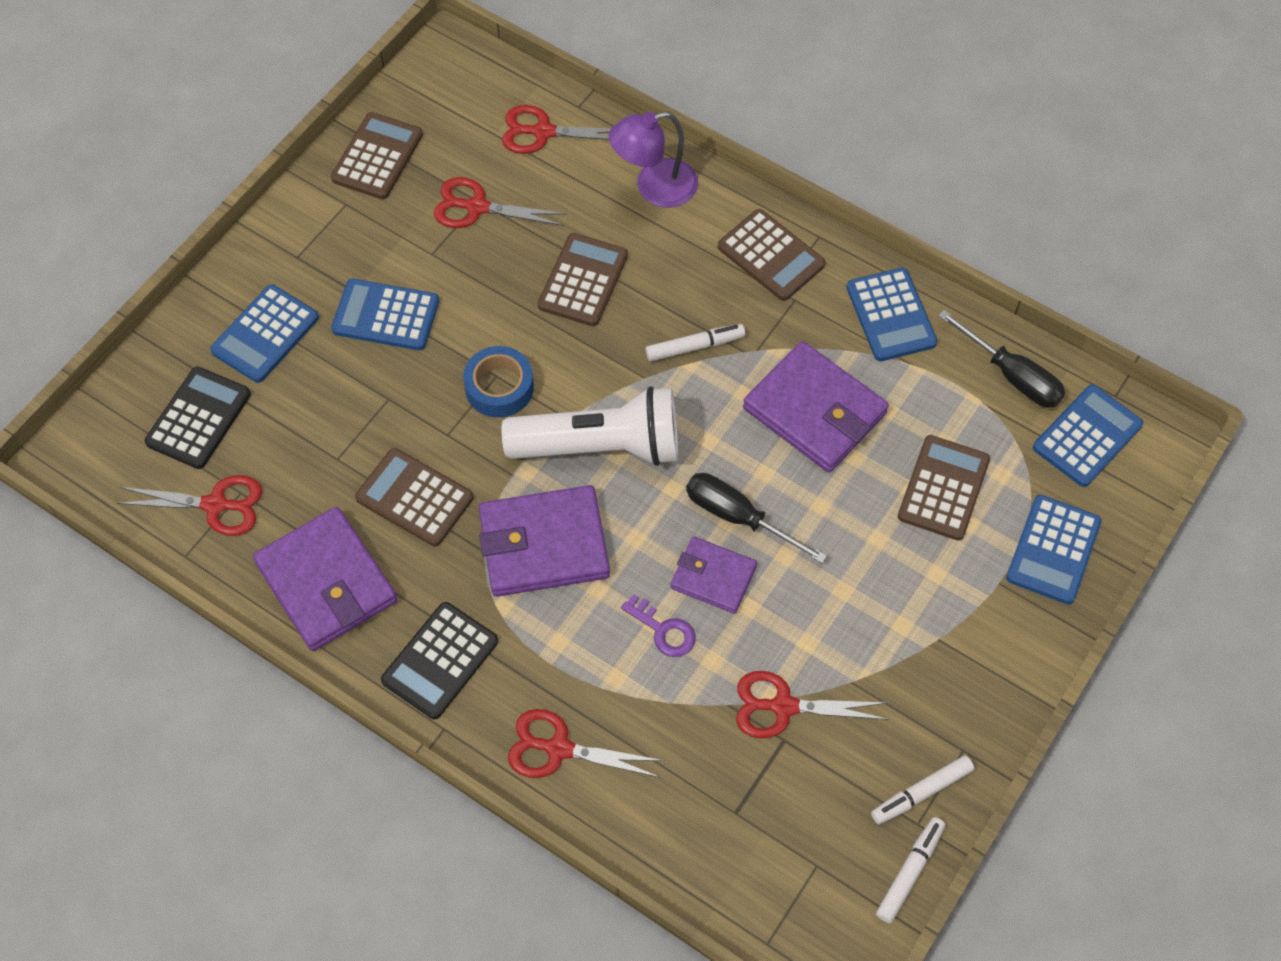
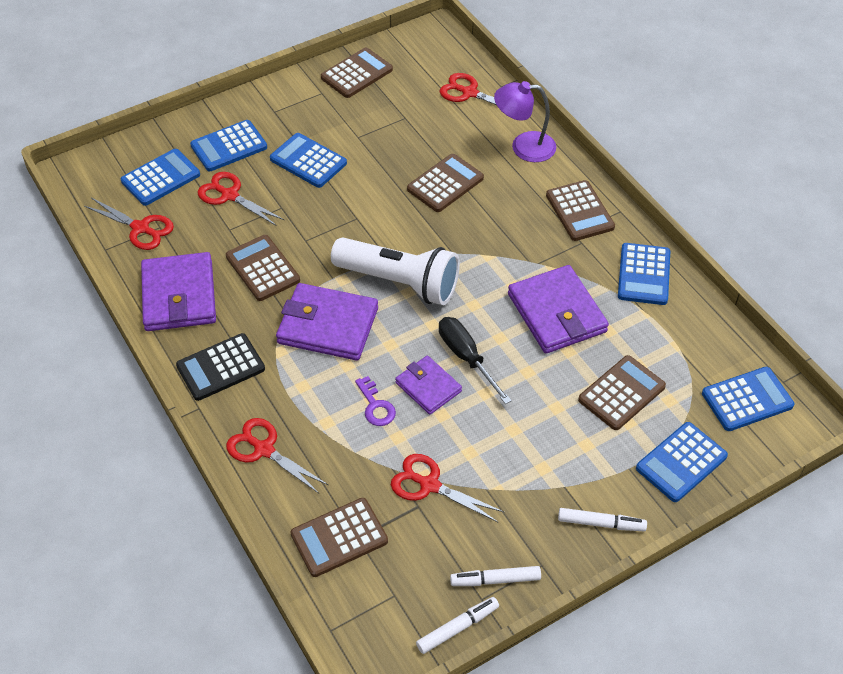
camera: 25 degrees right, 10 degrees down
(198, 418) = (160, 178): black calculator -> blue calculator
(477, 207) = (402, 121): red scissors -> red scissors (229, 195)
(499, 387) = (354, 225): blue tape -> none
(695, 346) = (496, 246): white marker -> white marker (601, 523)
(714, 823) = (339, 538): none -> brown calculator
(1012, 375) = (711, 341): black screwdriver -> none

